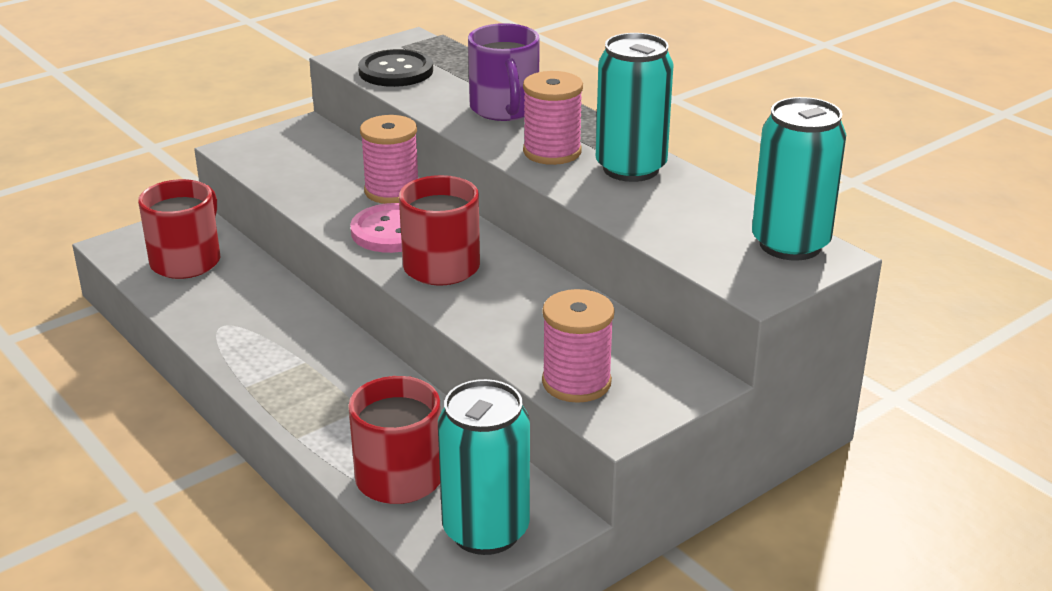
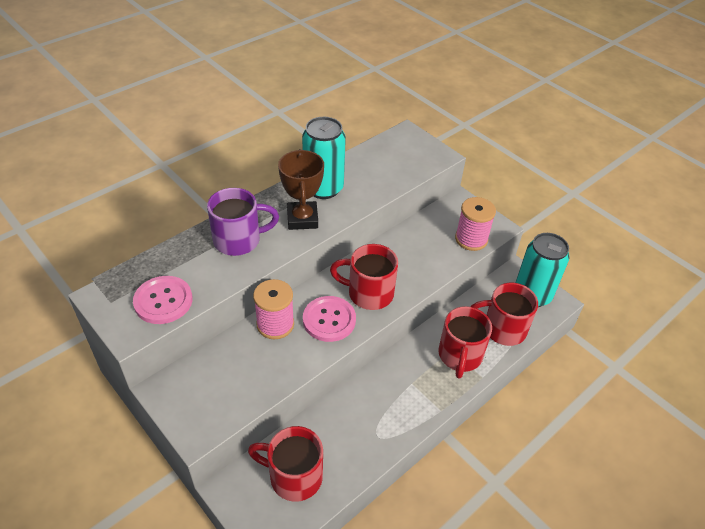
camera: 95 degrees left, 15 degrees up
(347, 416) = (460, 356): none -> red mug
(396, 71) = (163, 301): black button -> pink button
(552, 152) = (302, 219): pink spool -> brown trophy
(790, 244) = (400, 142): turquoise can -> none

